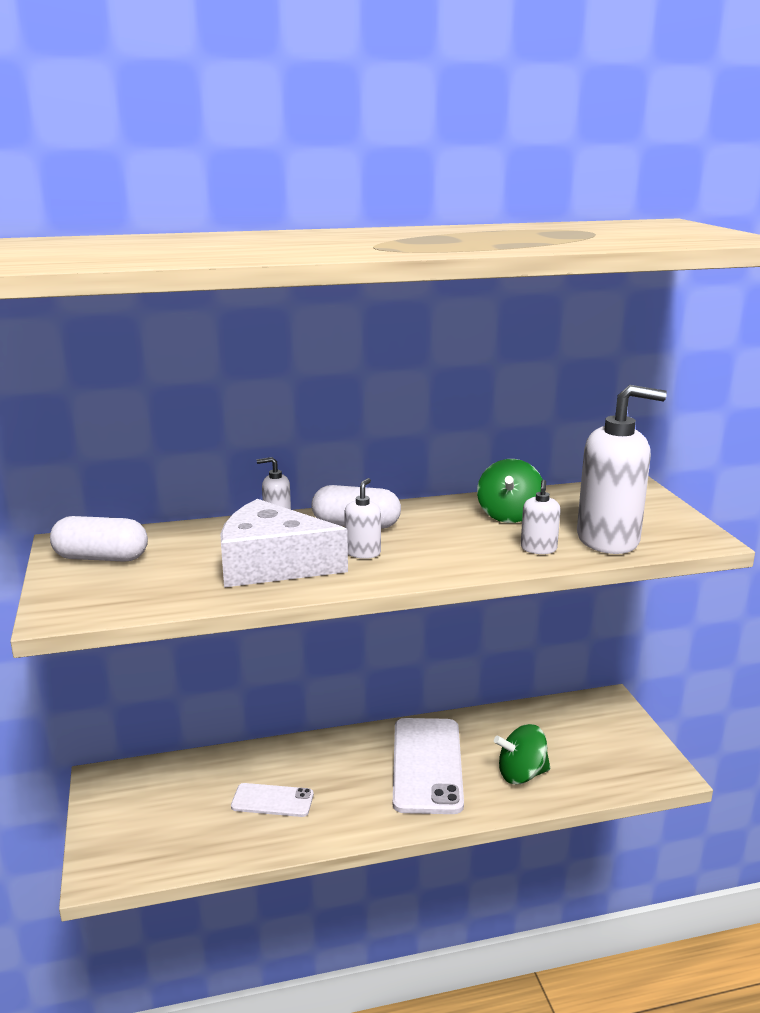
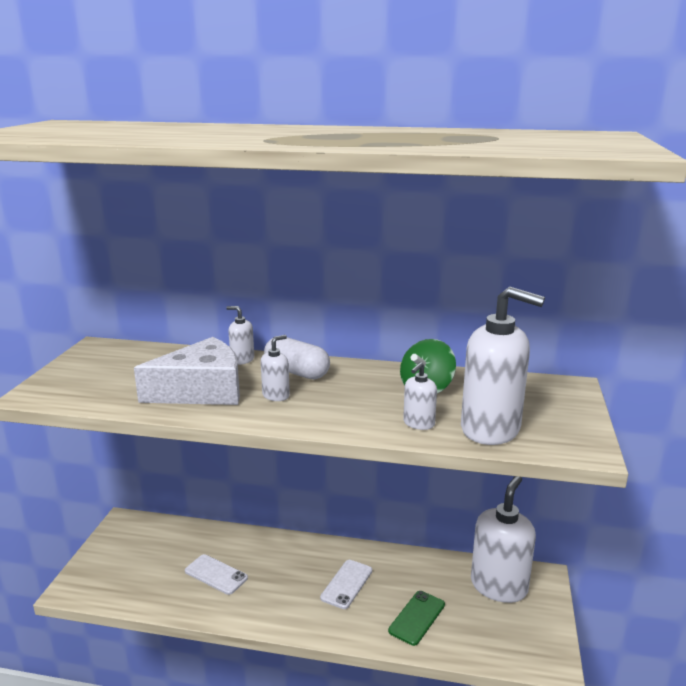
camera: 25 degrees right, 0 degrees up
(101, 558) = (102, 361): white capsule -> none
(272, 565) = (202, 390): white cheese -> white cheese turned 120 degrees clockwise
(427, 765) = (346, 584): white phone -> white phone, size x0.53
(521, 774) = (417, 617): green spinning top -> green phone
(576, 721) = (499, 586): none -> white soap dispenser

